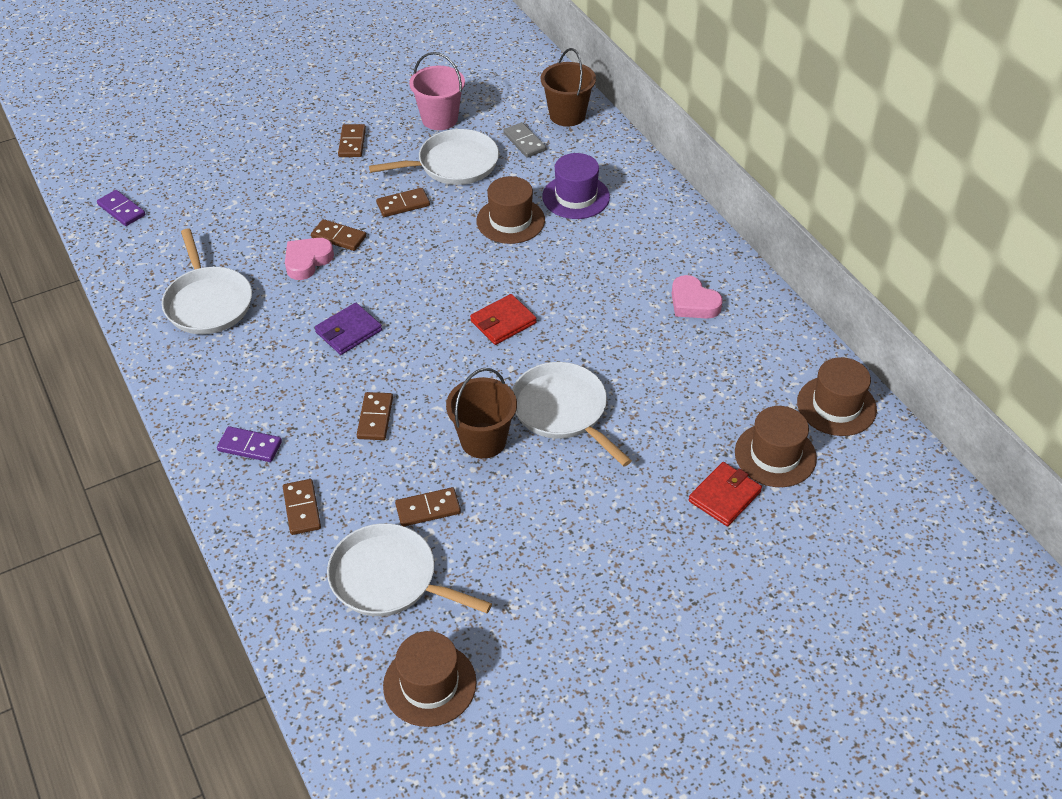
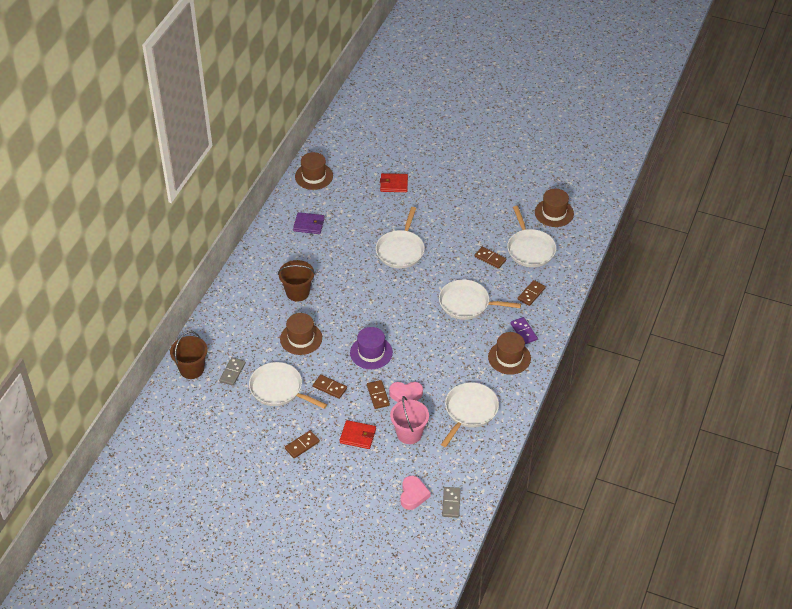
camera: 130 degrees left, 0 degrees up
(121, 210) = (451, 503): purple domino -> grey domino
(348, 331) = (431, 346): purple wallet -> purple wallet (309, 225)
(375, 418) = (467, 303): brown domino -> white pan
(439, 119) = (245, 422): pink bucket -> pink bucket (409, 433)
(483, 440) = (441, 264): brown bucket -> brown bucket (297, 292)
(503, 322) = (371, 298): red wallet -> red wallet (358, 436)
(576, 197) = (259, 325): purple hat -> purple hat (371, 352)
(693, 303) = (295, 245): pink heart -> pink heart (413, 495)
(775, 455) = (358, 181): brown hat -> brown hat (509, 357)

